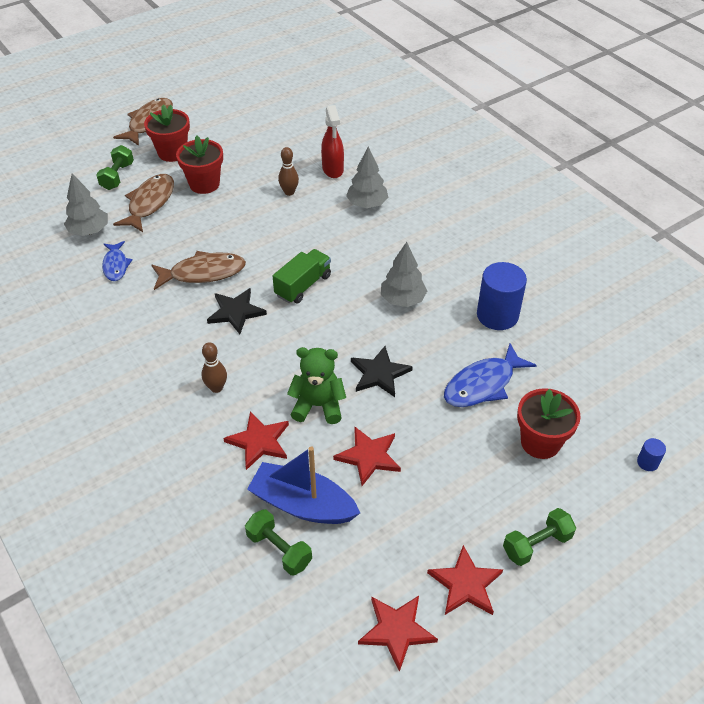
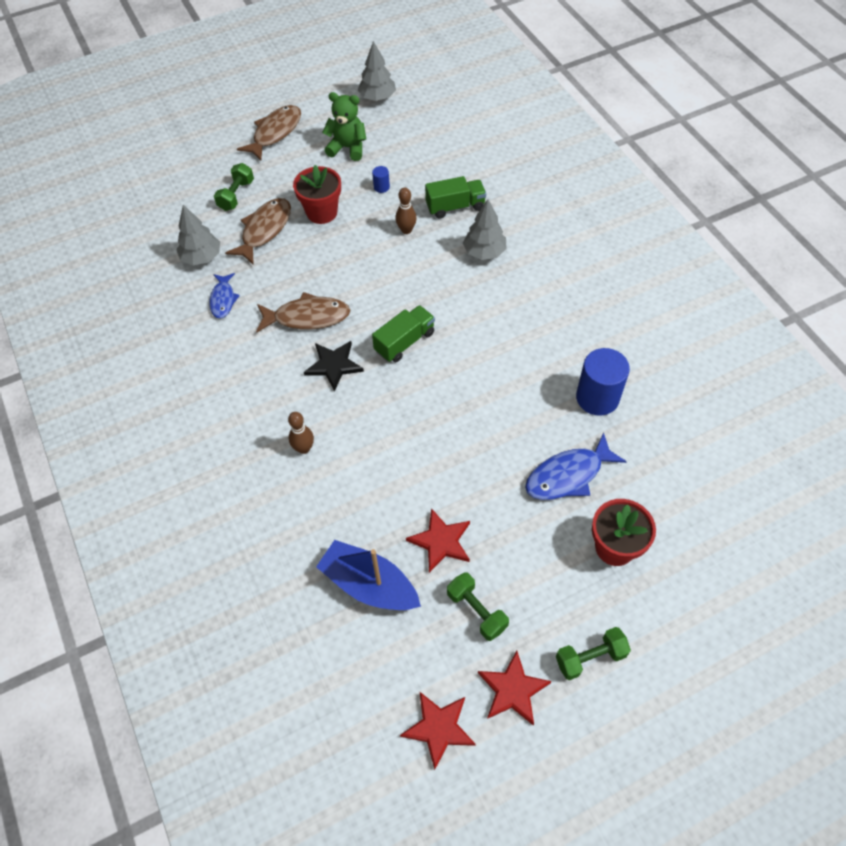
camera: 10 degrees right, 10 degrees up
(172, 153) = (294, 171): red flower pot -> none
(259, 441) = (337, 512): red star -> none
(279, 549) = (340, 629): green dumbbell -> green dumbbell (476, 611)
(318, 406) = (400, 480): green teddy bear -> green teddy bear (347, 148)
(333, 169) = (455, 207): red spray bottle -> green truck
(379, 373) = (466, 451): black star -> none
(402, 300) = (503, 369): grey tree -> grey tree (377, 97)
(647, 462) = (720, 583): blue cylinder -> blue cylinder (381, 187)

